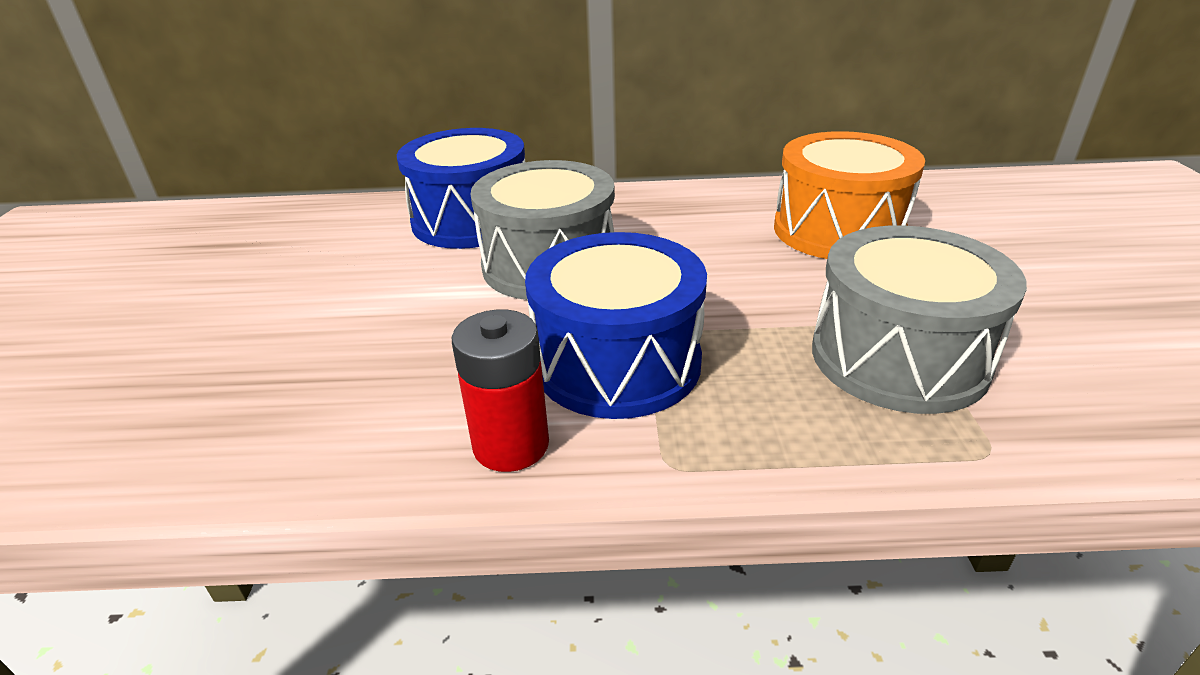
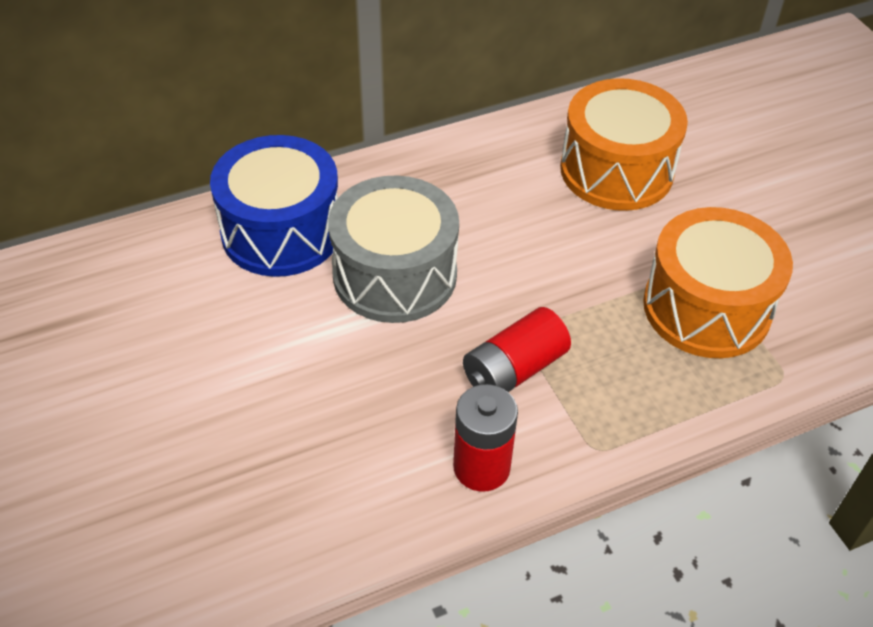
camera: 25 degrees left, 15 degrees up
(617, 362) = (514, 369): blue drum -> red battery
(898, 357) = (706, 308): grey drum -> orange drum

